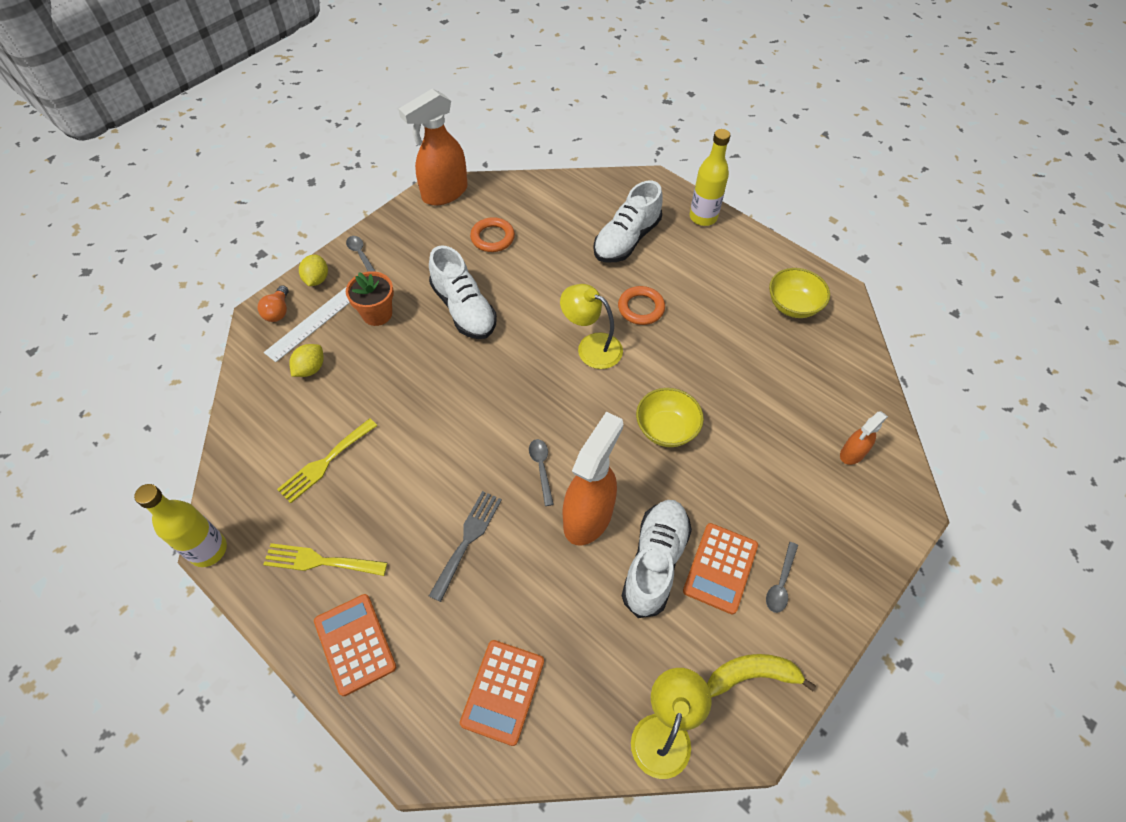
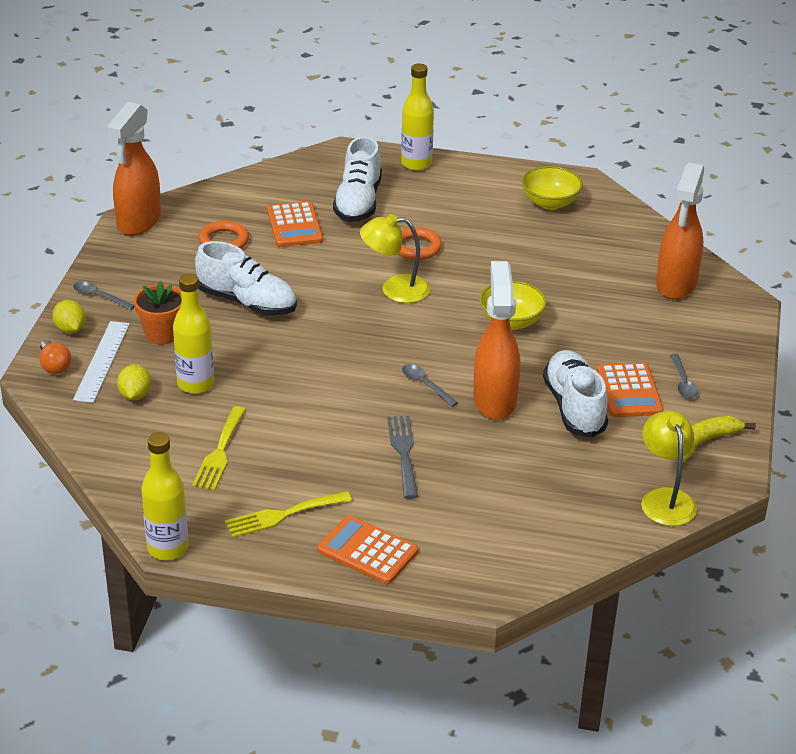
camera: 30 degrees left, 20 degrees down
(362, 378) = (195, 384): none -> yellow bottle
(502, 691) = (519, 528): orange calculator -> orange calculator (294, 225)
(852, 454) = (676, 284): orange spray bottle -> orange spray bottle, size x1.93

